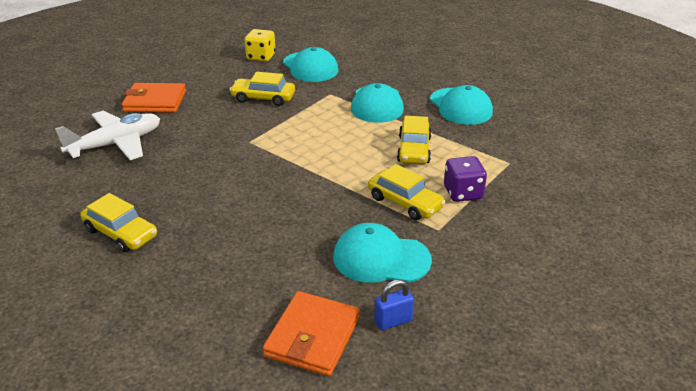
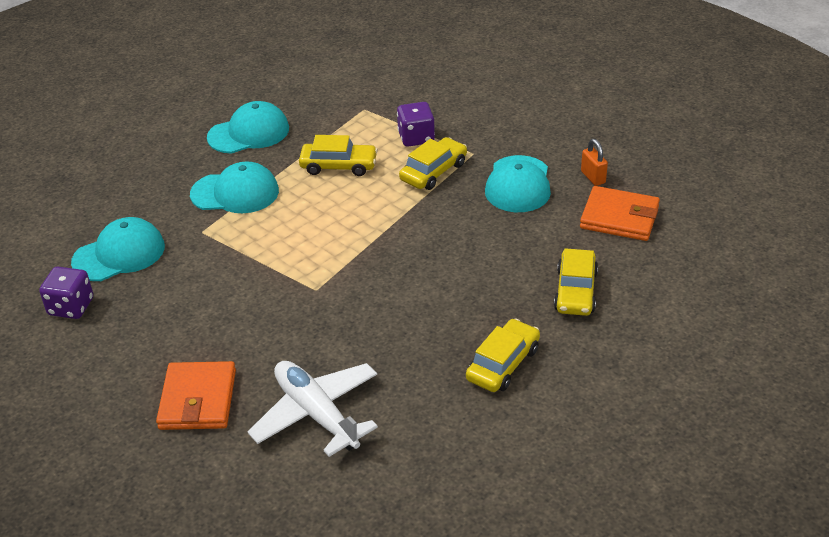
camera: 90 degrees left, 5 degrees up
(261, 57) = (71, 307): yellow dice -> purple dice
(263, 98) = (204, 290): yellow car -> yellow car (575, 291)
(393, 321) = (593, 177): blue padlock -> orange padlock

